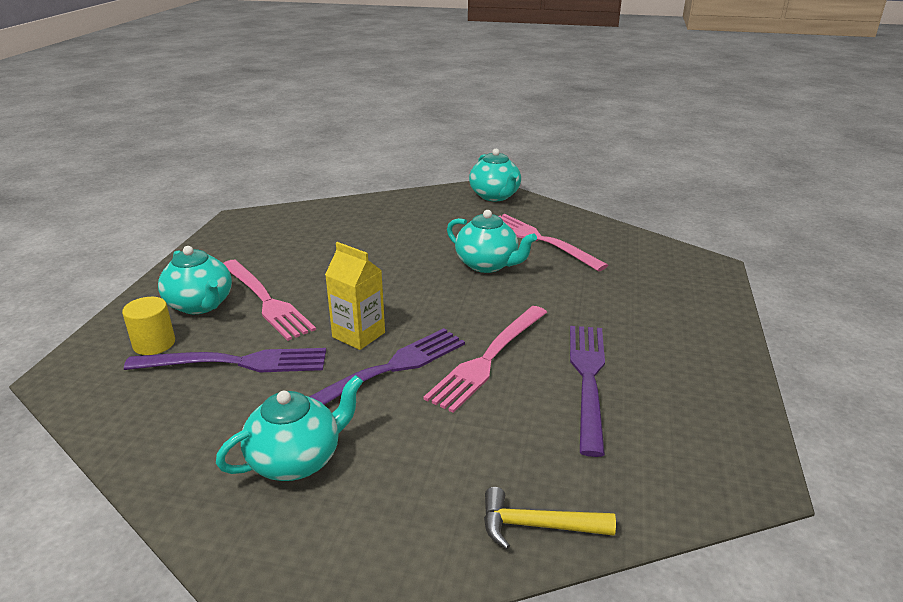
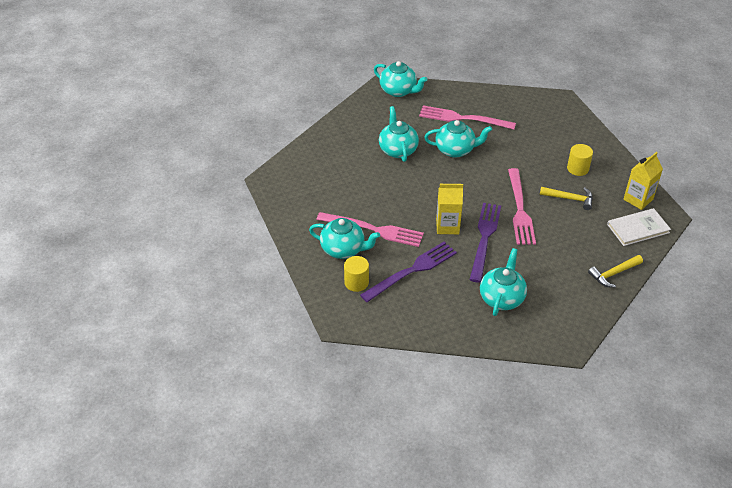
camera: 35 degrees left, 15 degrees up
(416, 241) = (398, 150): none -> turquoise teapot
(587, 378) = (569, 199): purple fork -> yellow hammer
(648, 347) = (577, 168): none -> yellow cylinder
(671, 474) = (638, 228): none -> white book
(718, 430) = (638, 199): none -> yellow carton

